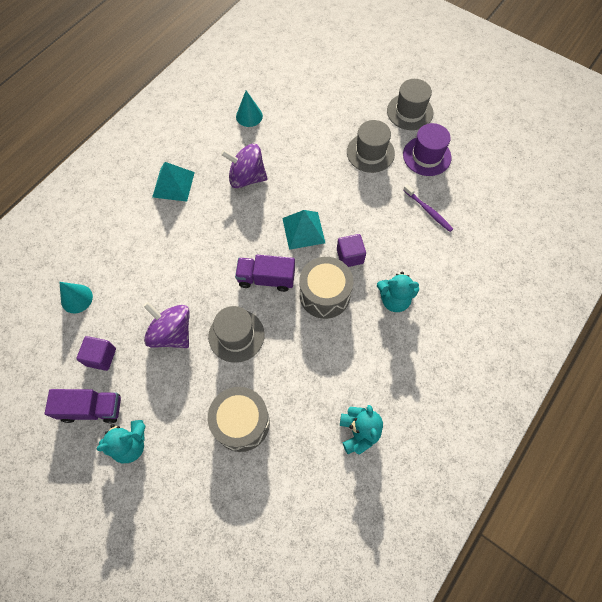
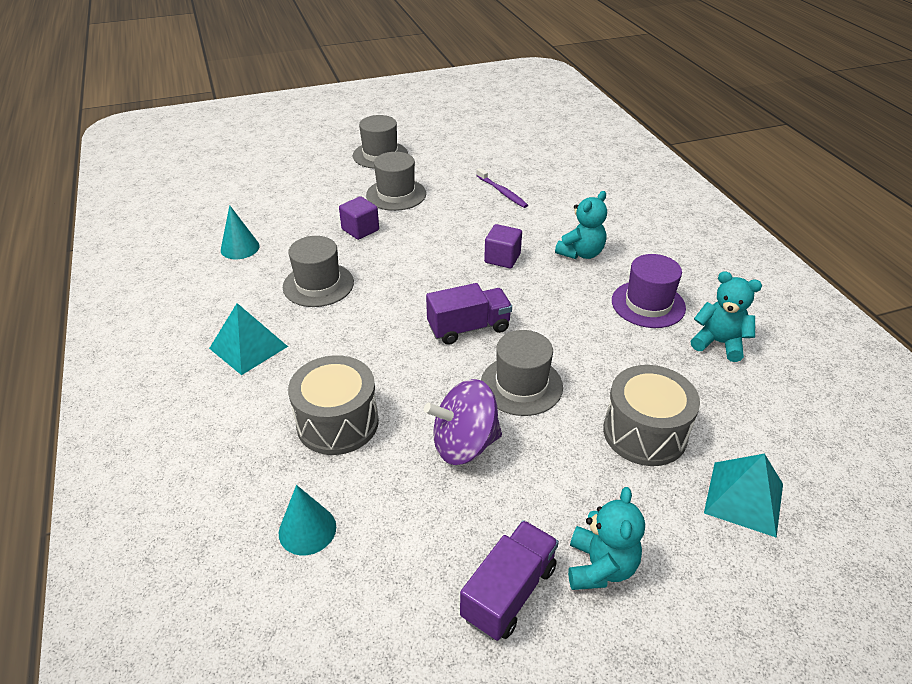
camera: 55 degrees left, 25 degrees down
(101, 357) = (432, 542): purple cube -> purple cube (360, 230)
(246, 177) = (318, 285): purple spinning top -> grey hat
(266, 279) = (468, 328): purple truck -> purple truck turned 150 degrees counterclockwise
(303, 230) = (436, 274): turquoise pyramid -> turquoise pyramid (744, 498)
(324, 294) = (531, 294): grey drum -> grey drum (337, 422)
(427, 156) = (441, 167): purple hat -> purple hat (648, 304)
(428, 211) = (502, 192): purple toothbrush -> purple toothbrush turned 60 degrees clockwise

